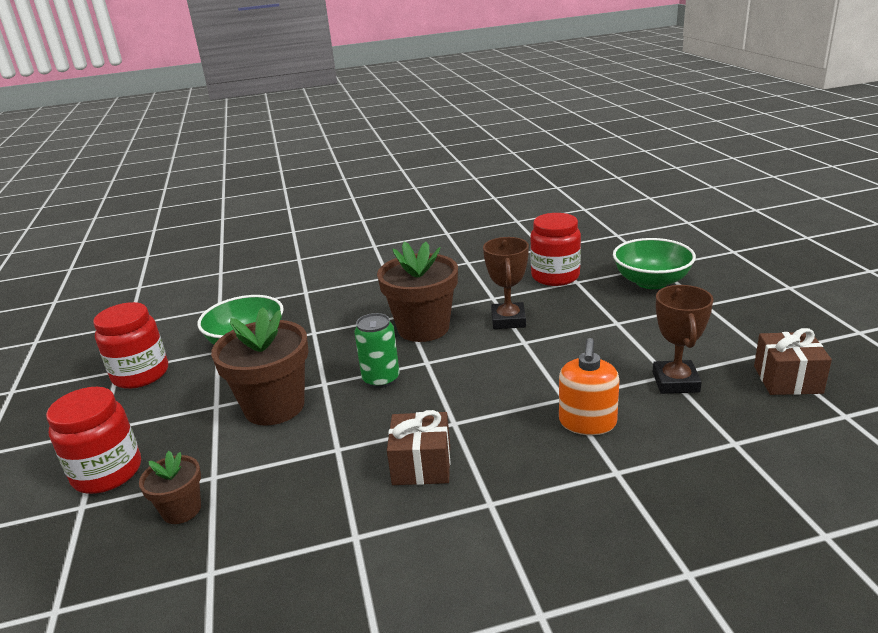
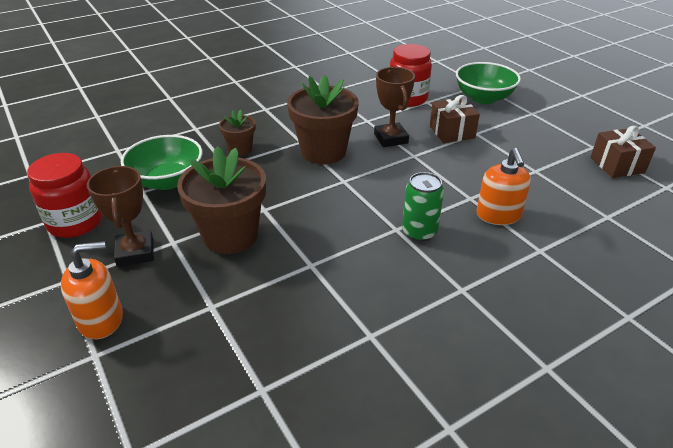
camera: 20 degrees left, 10 degrees up
(107, 472) = (101, 320): red jar -> orange soap dispenser
(181, 510) = (199, 341): brown flower pot -> brown flower pot (240, 149)
(381, 379) = (313, 200): green can -> green can (419, 232)
(421, 465) = (390, 267): brown gift -> brown gift (452, 132)
(675, 382) = (543, 175): brown trophy -> brown trophy (135, 252)

